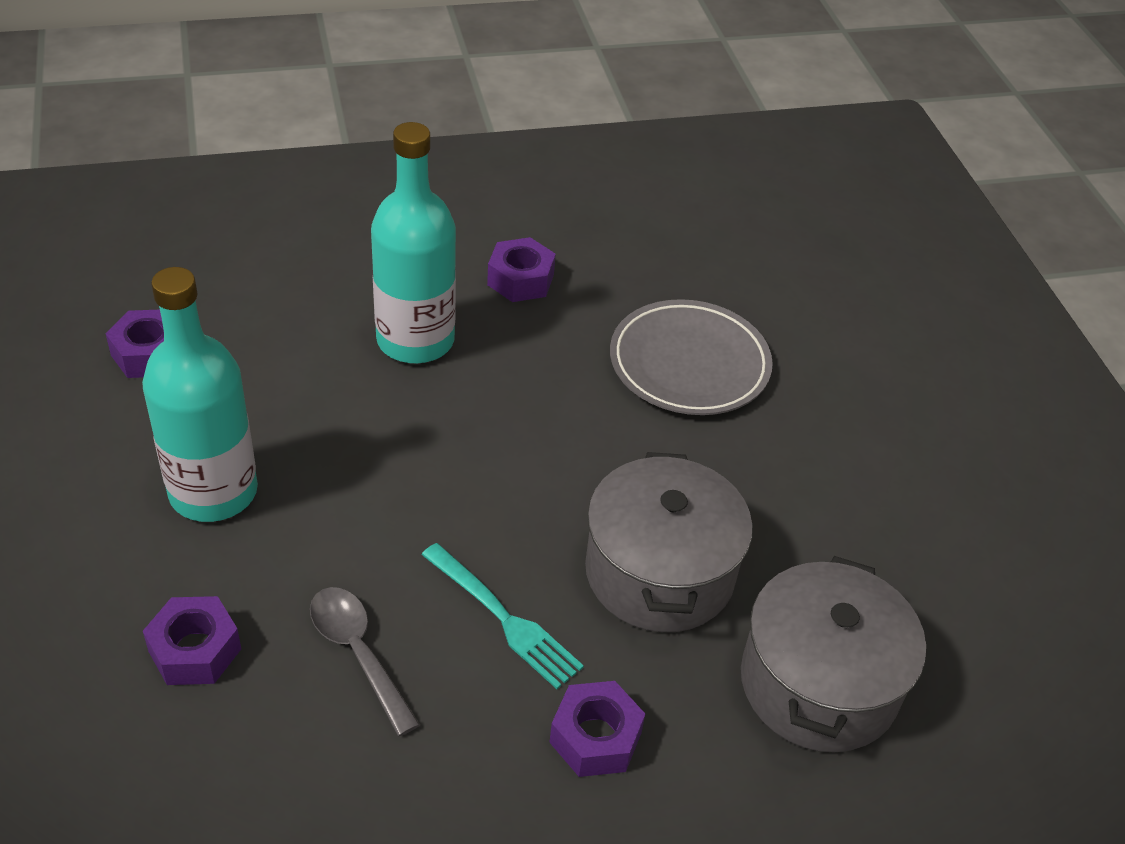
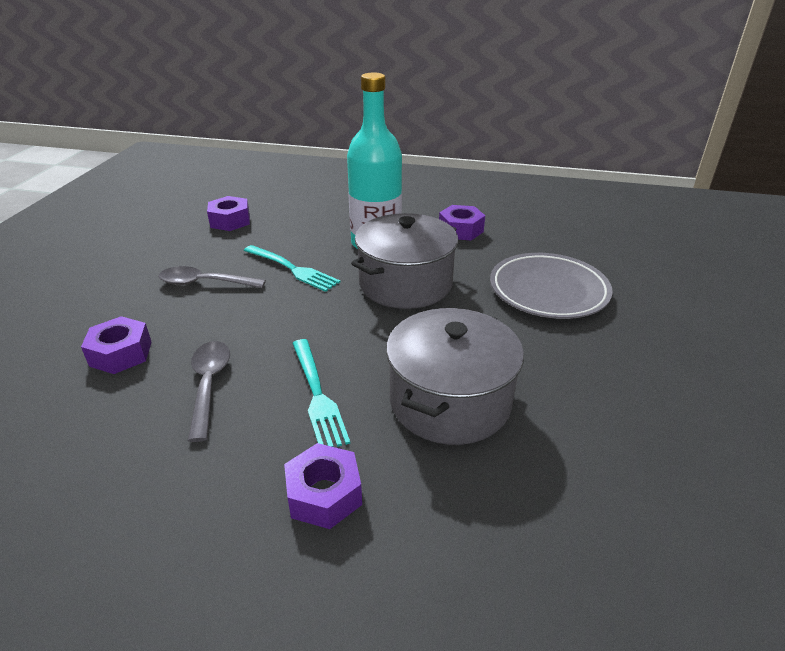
camera: 30 degrees right, 10 degrees down
(213, 492) = (205, 283): turquoise bottle -> grey spoon
(326, 425) = (292, 269): none -> turquoise fork
(818, 684) = (540, 523): grey pot -> grey pot (405, 284)

